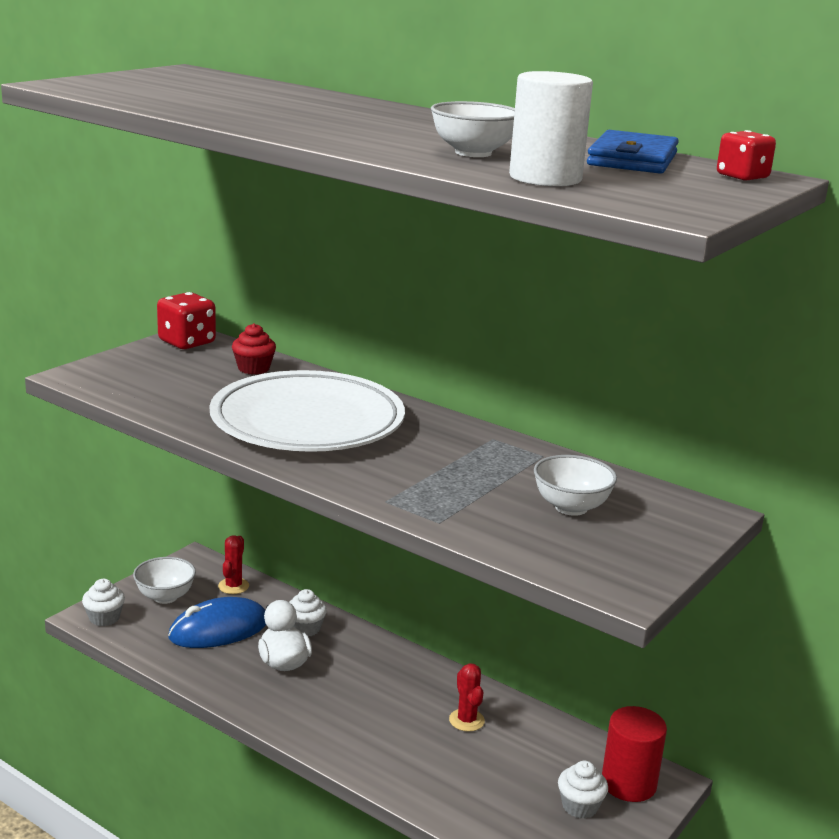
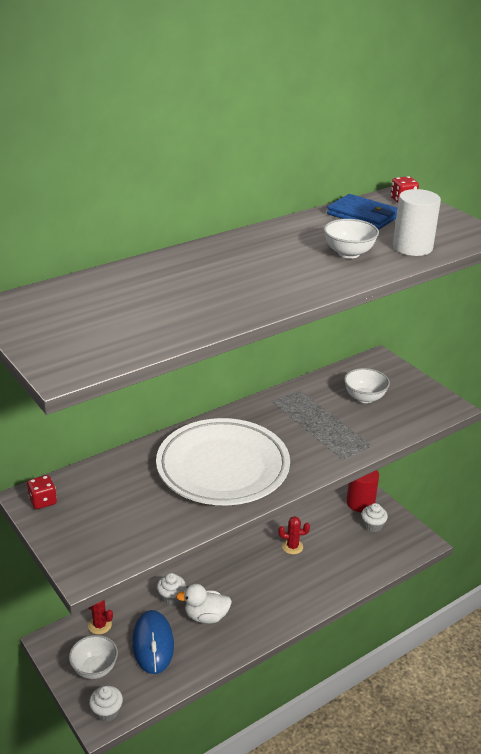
camera: 70 degrees left, 10 degrees up
(187, 342) = (43, 501): red dice -> red dice, size x0.64
(253, 368) = (116, 475): red cupcake -> none

